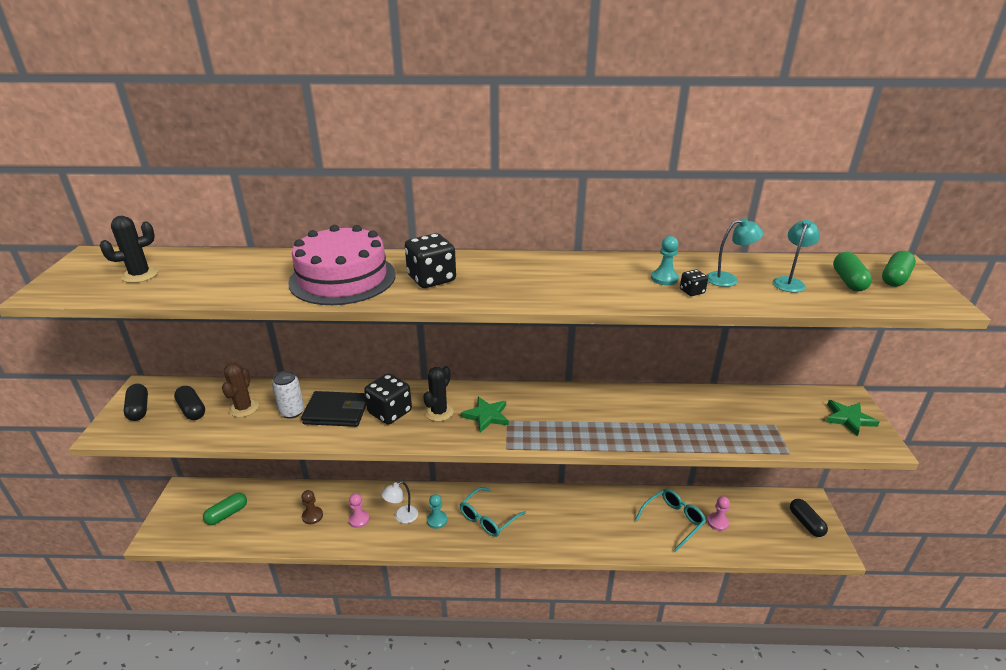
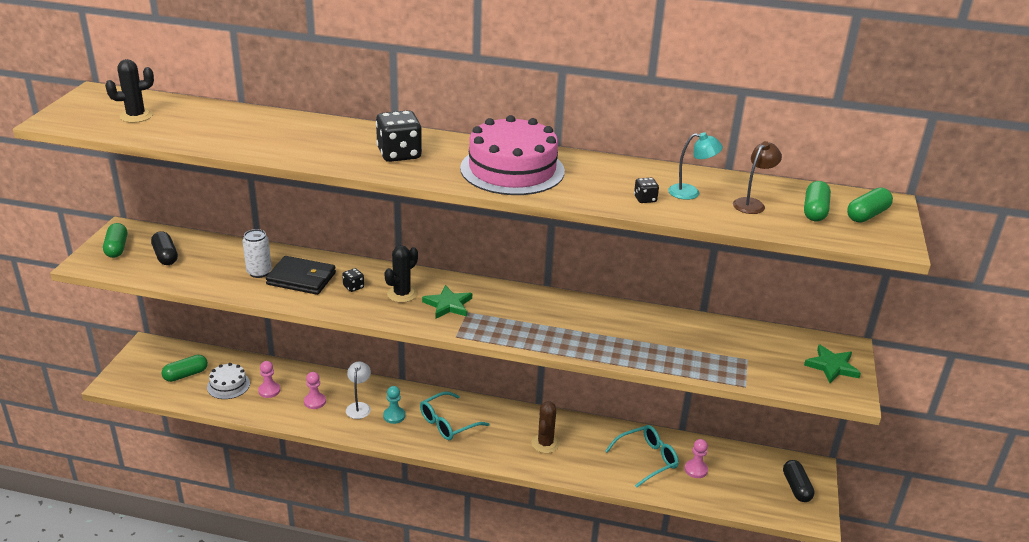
camera: 10 degrees right, 0 degrees up
(139, 409) = (117, 248): black capsule -> green capsule
(244, 408) = (214, 262): brown cactus -> brown cactus (545, 443)
(271, 518) = (228, 385): none -> white cake
(312, 516) = (269, 390): brown pawn -> pink pawn
(342, 278) = (316, 143): pink cake -> pink cake (512, 169)
(390, 412) = (353, 287): black dice -> black dice, size x0.48
(402, 517) = (359, 407): white lamp -> white lamp turned 120 degrees clockwise
(664, 278) = (626, 184): turquoise pawn -> none
(790, 282) = (752, 203): turquoise lamp -> brown lamp

